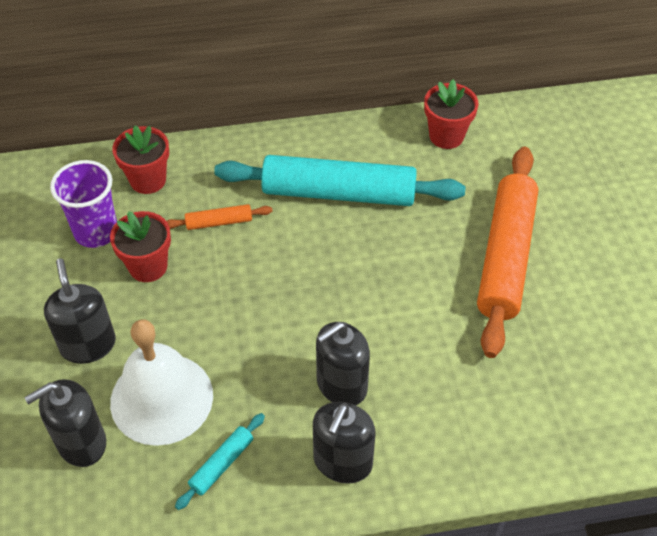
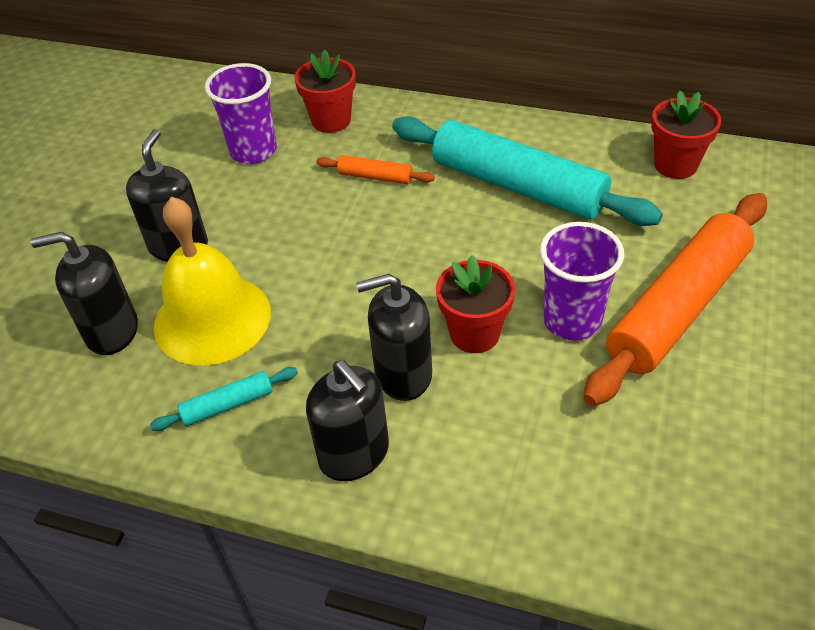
camera: 30 degrees right, 5 degrees down
(148, 266) = (280, 195): red flower pot -> red flower pot (474, 334)
(161, 398) = (212, 319): white bell -> yellow bell
(342, 462) = (354, 454): black soap dispenser -> black soap dispenser turned 90 degrees counterclockwise
(439, 294) = (572, 320): none -> purple cup

